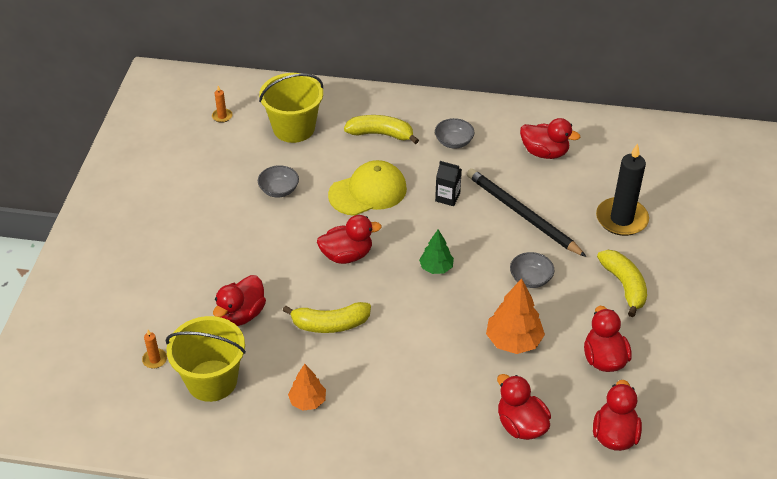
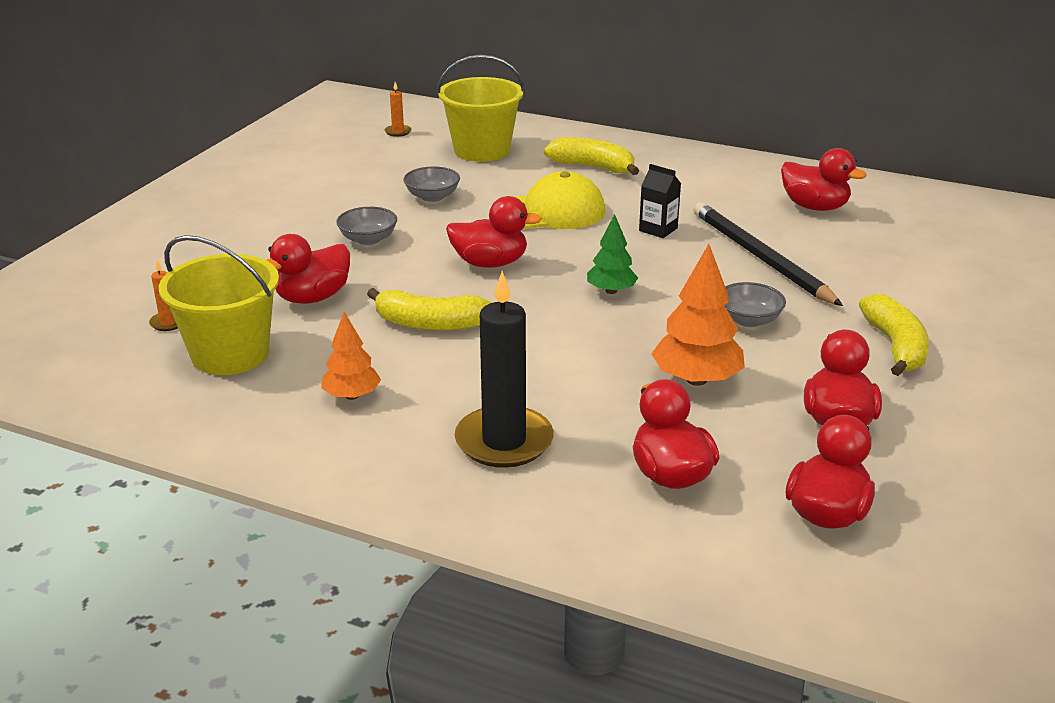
camera: 15 degrees right, 15 degrees down
(454, 142) = (689, 184): grey bowl -> grey bowl (368, 239)
(621, 219) = (911, 280): black candle -> black candle (504, 441)

